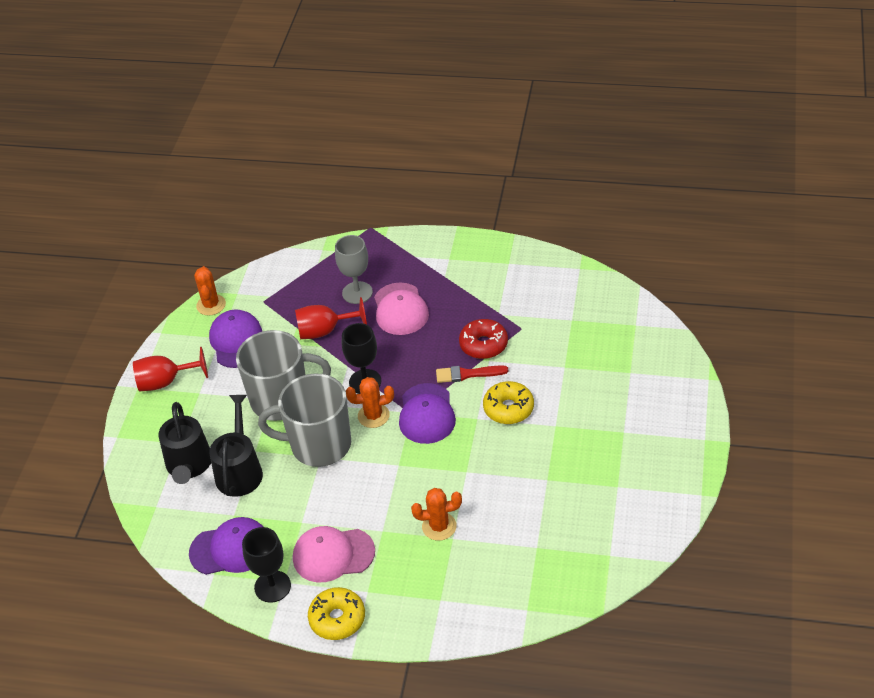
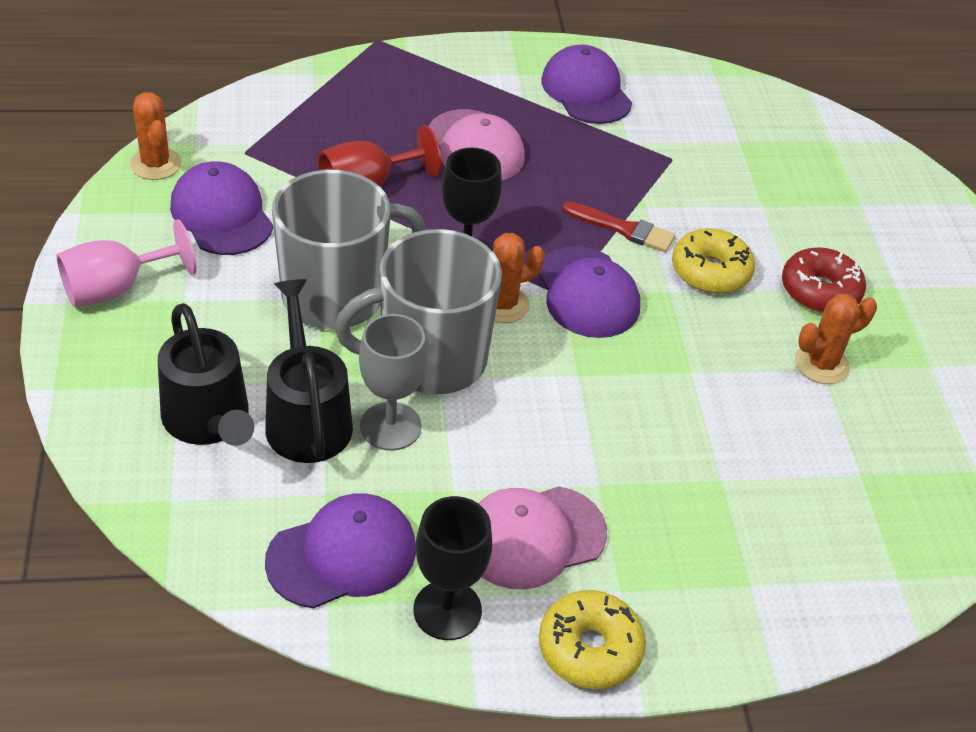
camera: 25 degrees left, 0 degrees up
(165, 382) = (115, 289): red goblet -> pink goblet
(357, 293) = (396, 129): grey goblet -> grey goblet (390, 426)
(439, 526) = (690, 464): orange cactus -> orange cactus (821, 364)
(467, 374) = (623, 229): red brush -> red brush turned 135 degrees counterclockwise
(483, 344) = (627, 185): red donut -> red donut (820, 291)
(487, 275) = (586, 91): none -> purple cap

